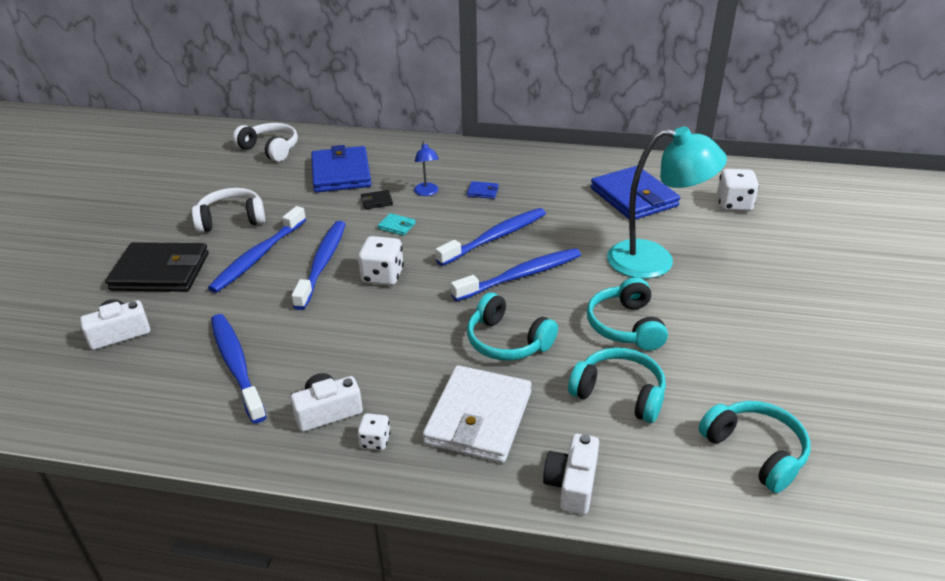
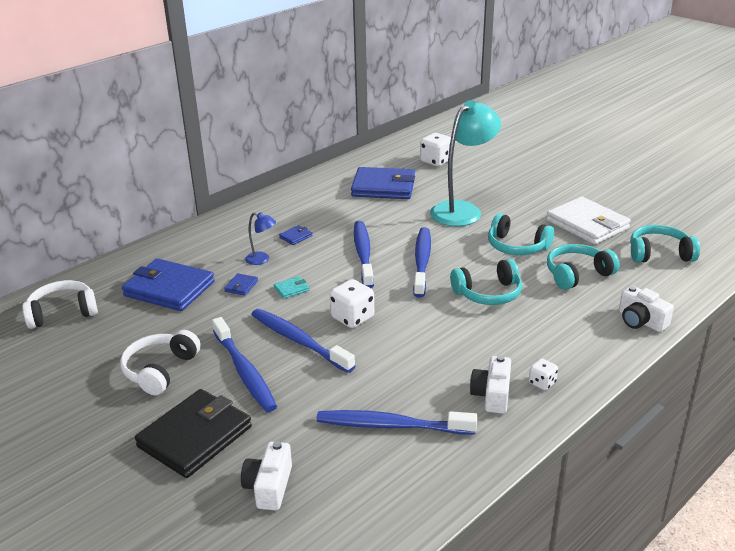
camera: 55 degrees left, 5 degrees down
(376, 201) = (241, 286): black wallet -> blue wallet
(478, 417) = (554, 332): white wallet -> white wallet (587, 224)

